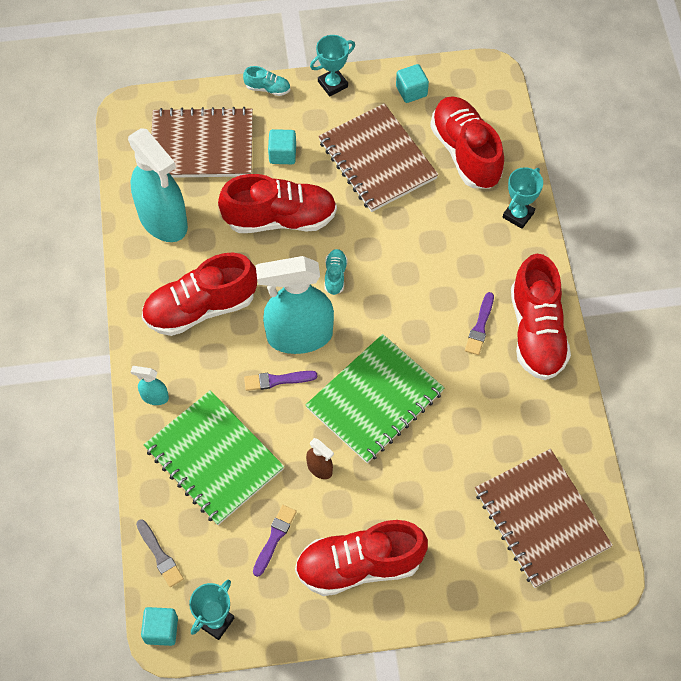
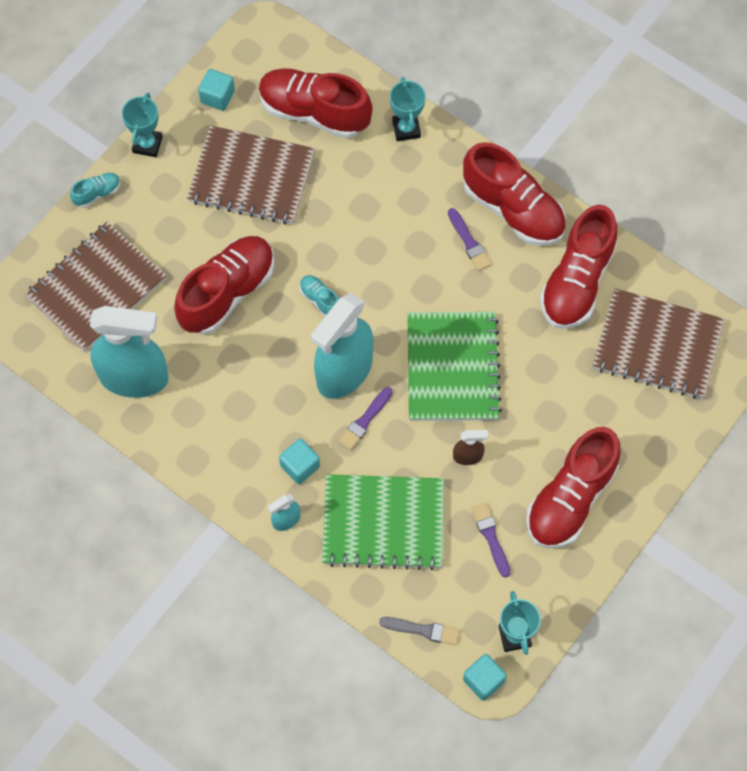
camera: 45 degrees left, 5 degrees up
(200, 308) = (244, 419): red shoe -> red shoe (577, 282)
(282, 154) = (171, 238): turquoise cube -> turquoise cube (300, 466)

